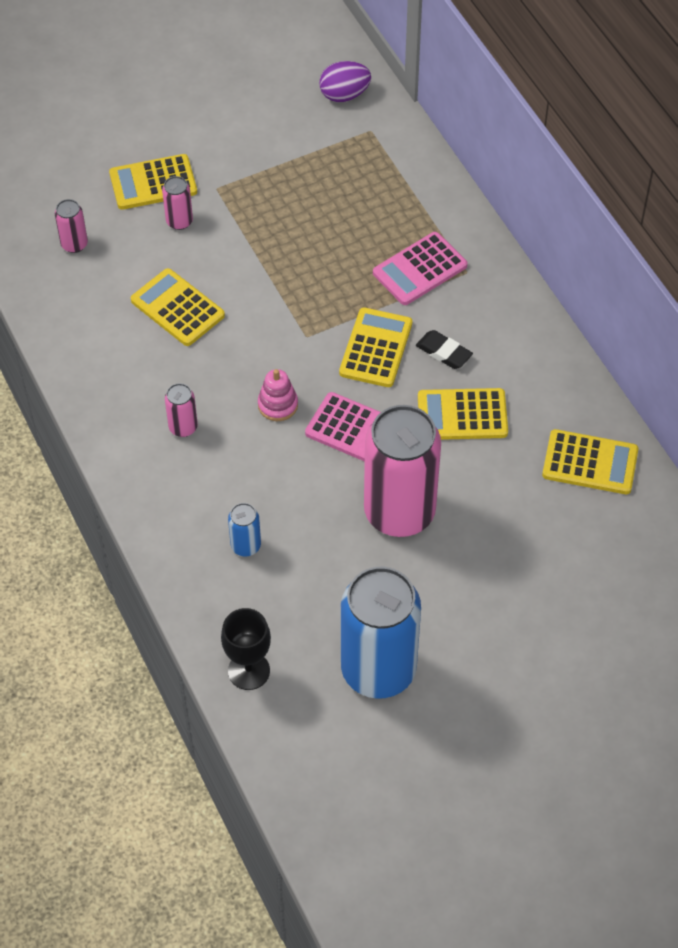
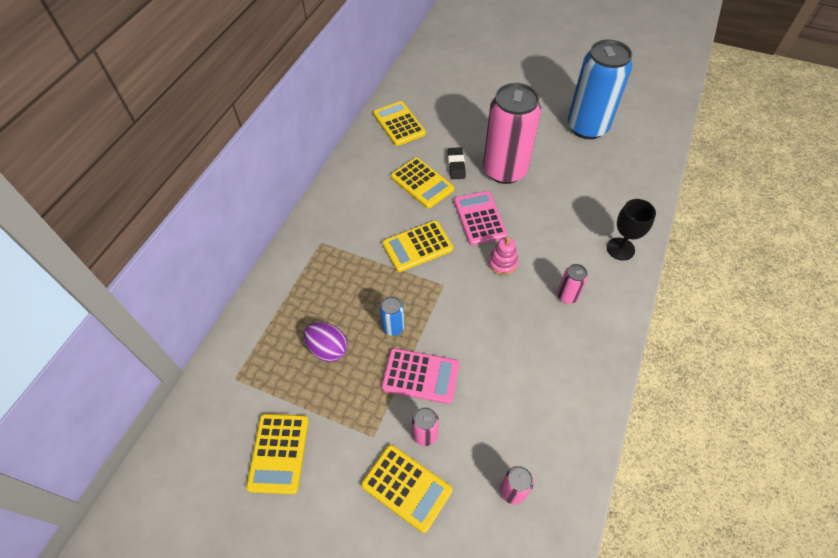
camera: 130 degrees left, 0 degrees up
(177, 308) = (494, 371): yellow calculator -> yellow calculator (279, 453)
(246, 546) = (595, 214): blue can -> blue can (393, 327)
(249, 671) = (647, 167): black goblet -> black goblet (620, 249)
(344, 95) = (208, 423): purple egg -> purple egg (328, 349)
(420, 269) = (339, 265): pink calculator -> pink calculator (420, 376)
(443, 352) = (389, 216): black eraser -> black eraser (456, 165)

